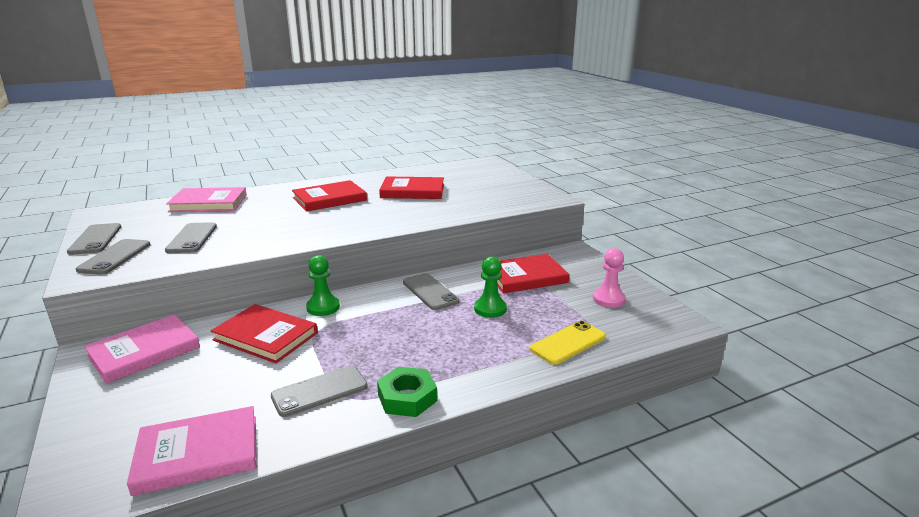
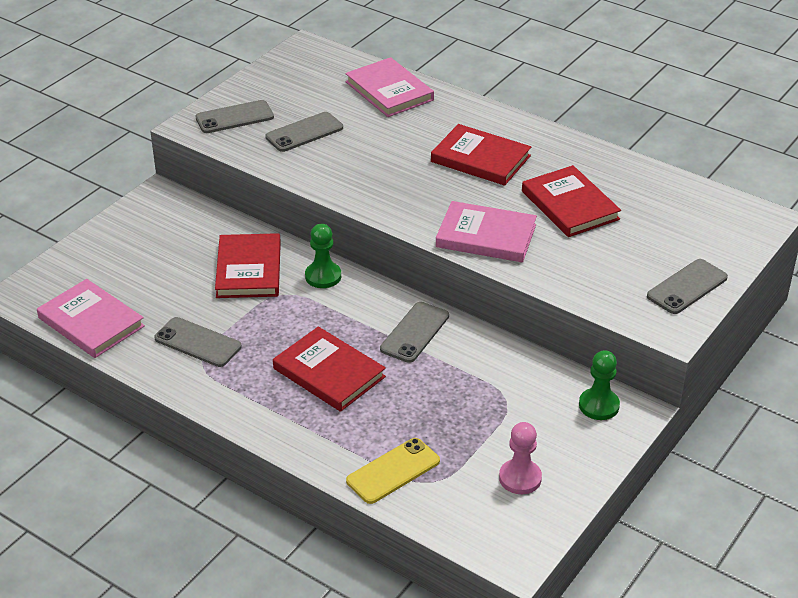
camera: 60 degrees right, 15 degrees up
(95, 239) = (256, 85): grey phone -> grey phone (687, 287)
(144, 351) = (179, 219): pink book -> pink book (486, 236)
(407, 398) = (224, 396): green nut -> none
(490, 309) = (416, 390): green pawn -> green pawn (599, 405)
(526, 277) = (516, 392): red book -> red book (329, 373)
(568, 343) = (393, 471): yellow phone -> yellow phone turned 60 degrees counterclockwise

